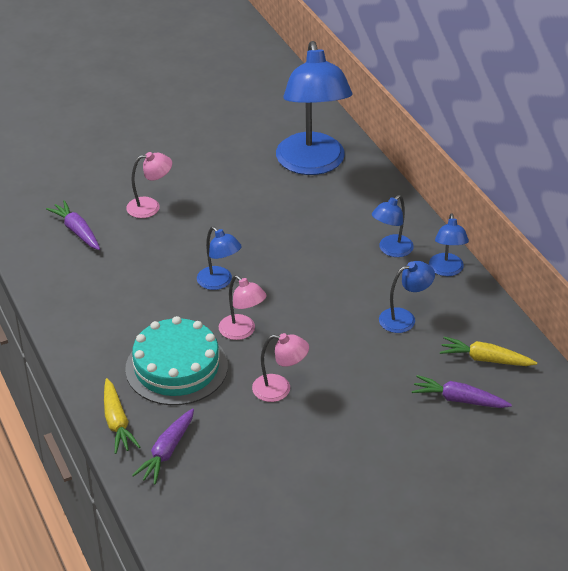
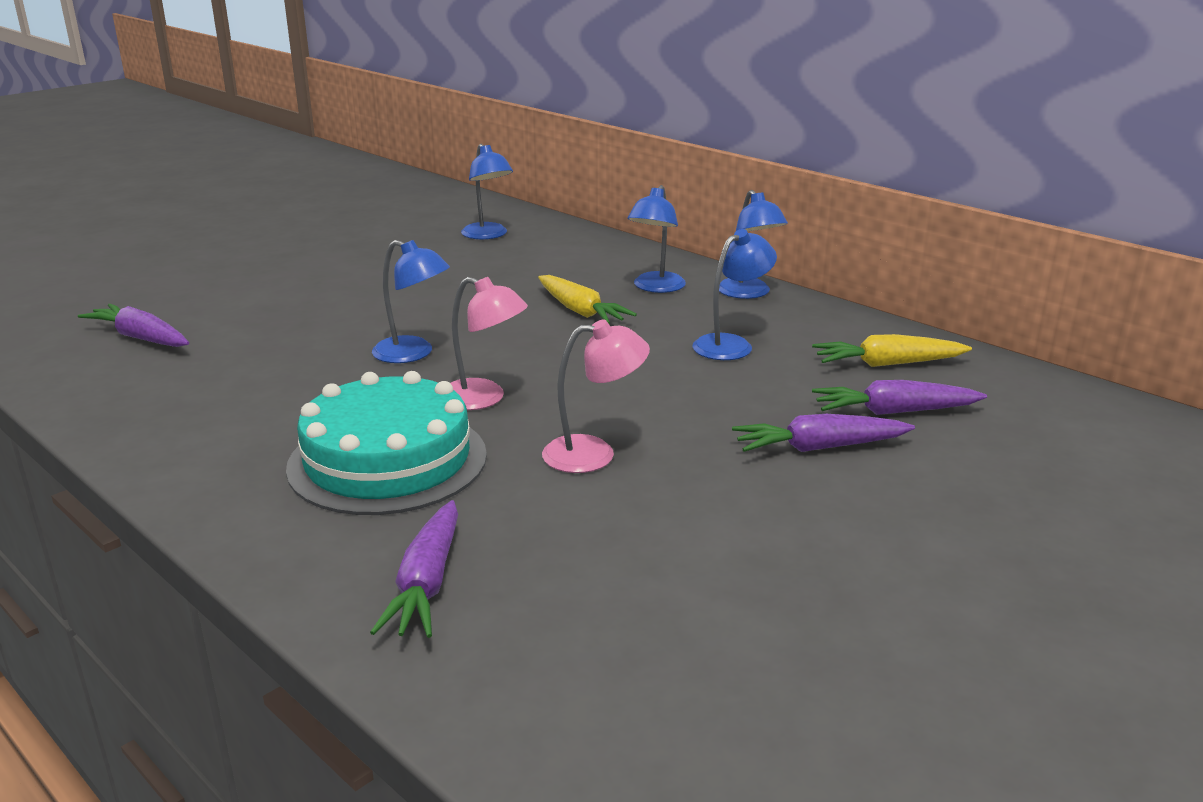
camera: 20 degrees left, 15 degrees down
(117, 422) = (299, 560): yellow carrot -> yellow carrot (580, 311)
(150, 207) = (261, 299): pink lamp -> none
(312, 164) = (488, 235): blue lamp -> blue lamp, size x0.46
(398, 416) = (818, 448): none -> purple carrot

